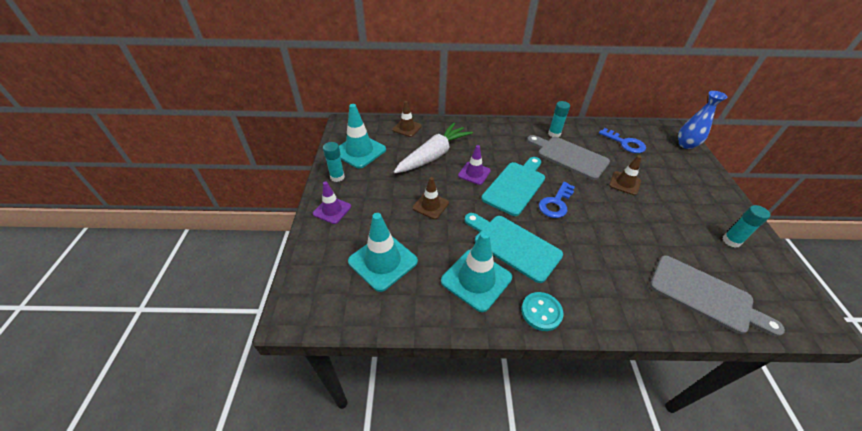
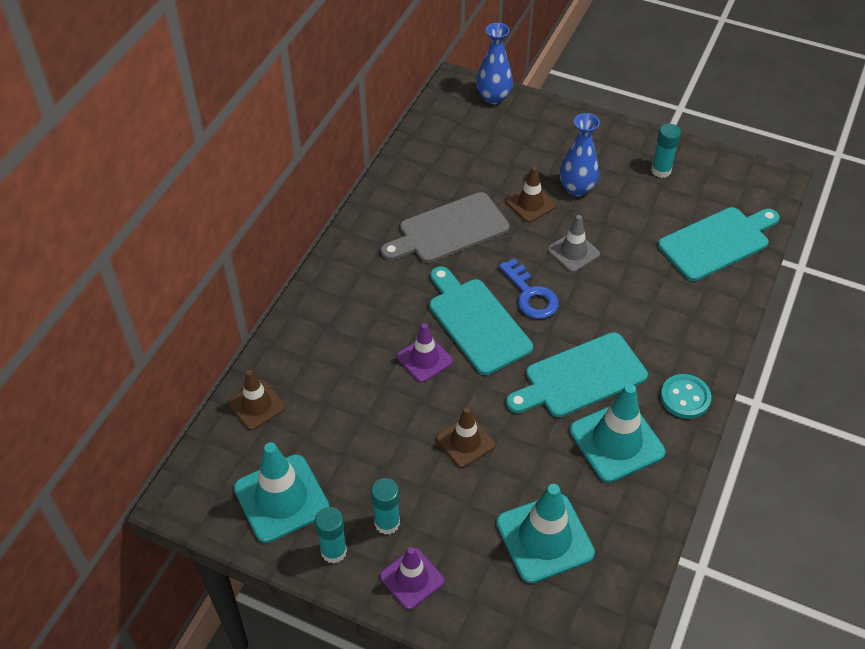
camera: 65 degrees left, 5 degrees up
(434, 155) = (354, 394): white carrot -> none
(554, 134) = (390, 219): turquoise glue stick -> turquoise glue stick (387, 523)
(608, 214) = (573, 252): none -> grey traffic cone
(625, 143) = (456, 154): blue key -> none
(661, 201) = (577, 188): none -> blue vase
(705, 295) = (717, 242): grey cutting board -> turquoise cutting board

